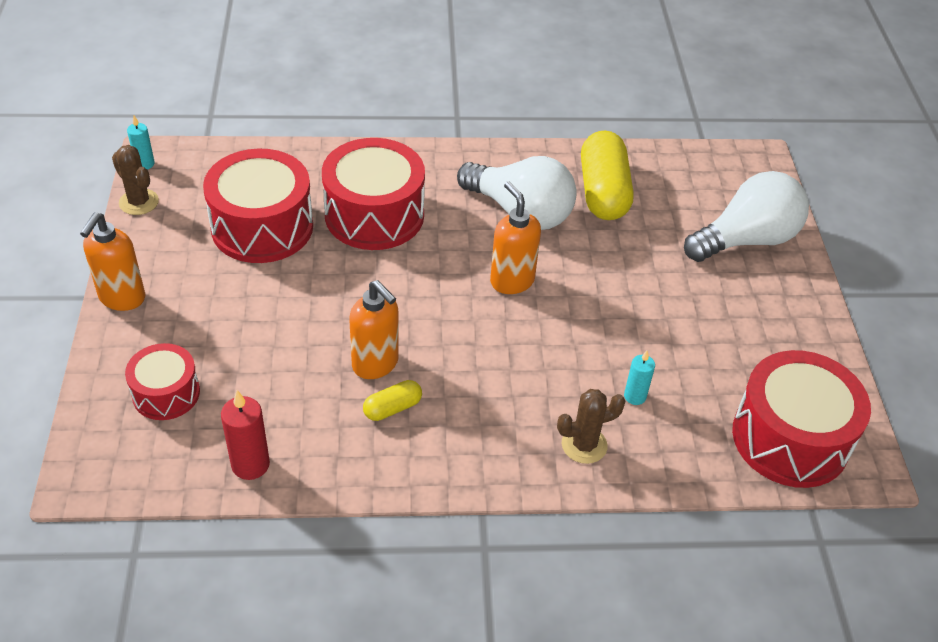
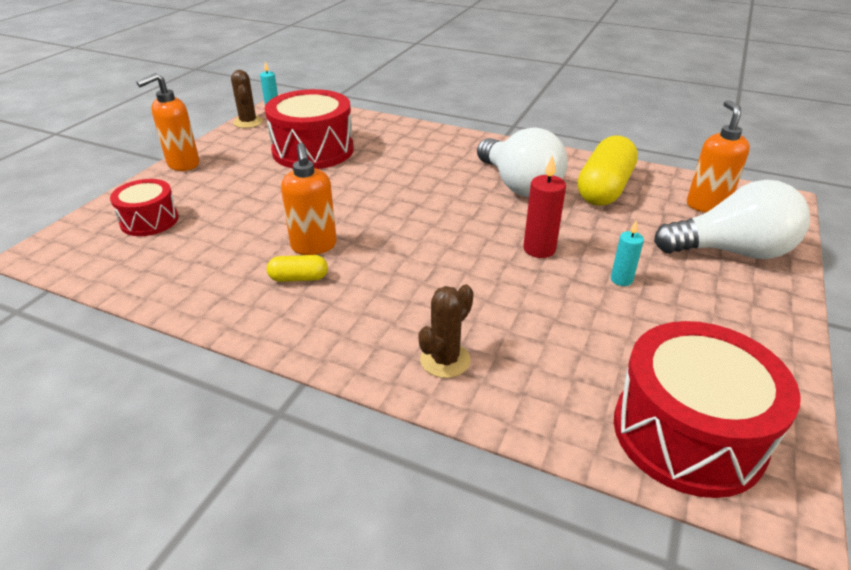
camera: 30 degrees right, 10 degrees down
(250, 464) = (155, 280): red candle -> red candle (539, 249)
(374, 215) = (399, 161): red drum -> none
(511, 281) = (475, 224): orange soap dispenser -> orange soap dispenser (706, 205)
(584, 445) = (445, 360): brown cactus -> brown cactus turned 60 degrees counterclockwise
(635, 396) = (528, 337): turquoise candle -> turquoise candle (621, 280)

